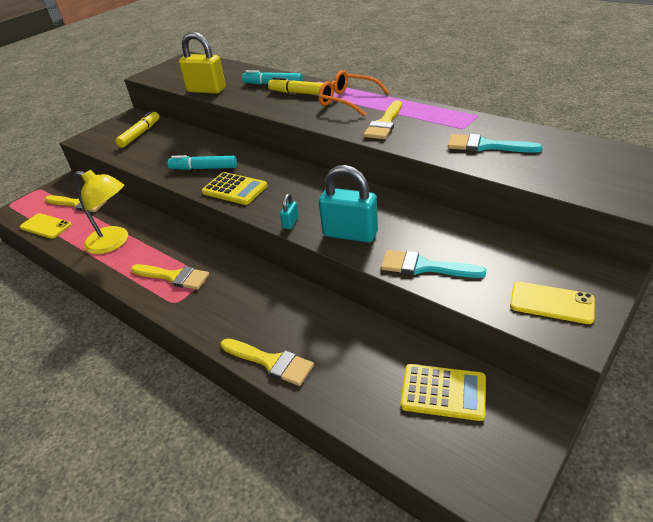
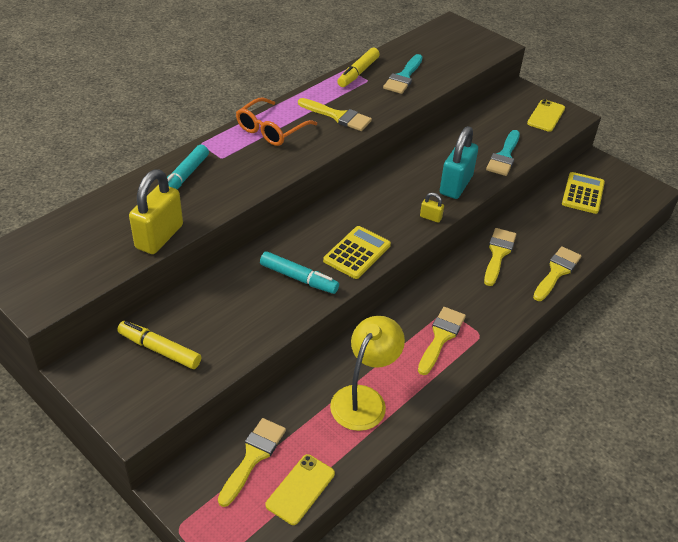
camera: 90 degrees left, 5 degrees up
(203, 168) = (299, 278): turquoise marker -> turquoise marker turned 75 degrees counterclockwise
(291, 223) = (430, 217): turquoise padlock -> yellow padlock
(295, 309) = (498, 253): none -> yellow brush
(299, 93) = (227, 160): yellow marker -> yellow marker (358, 73)

